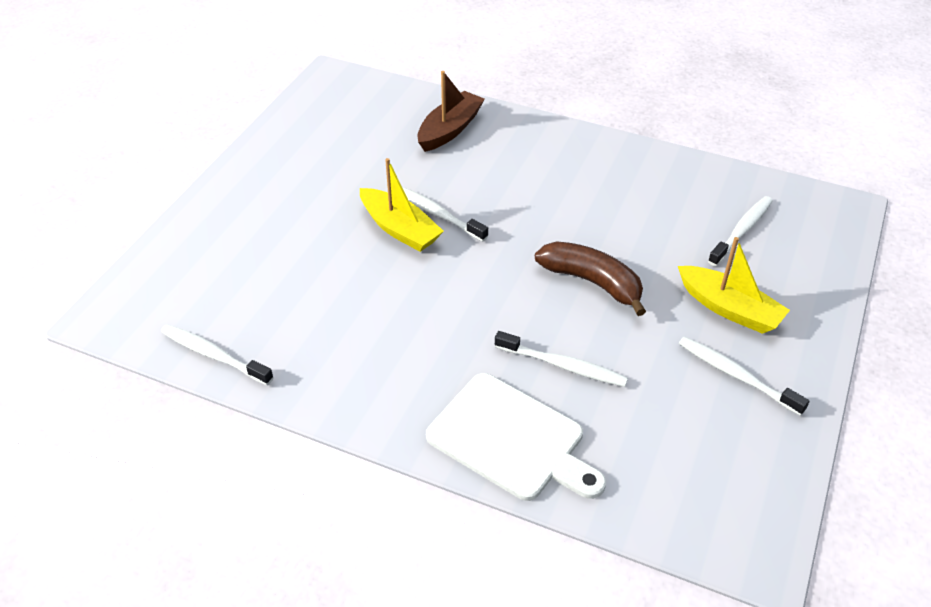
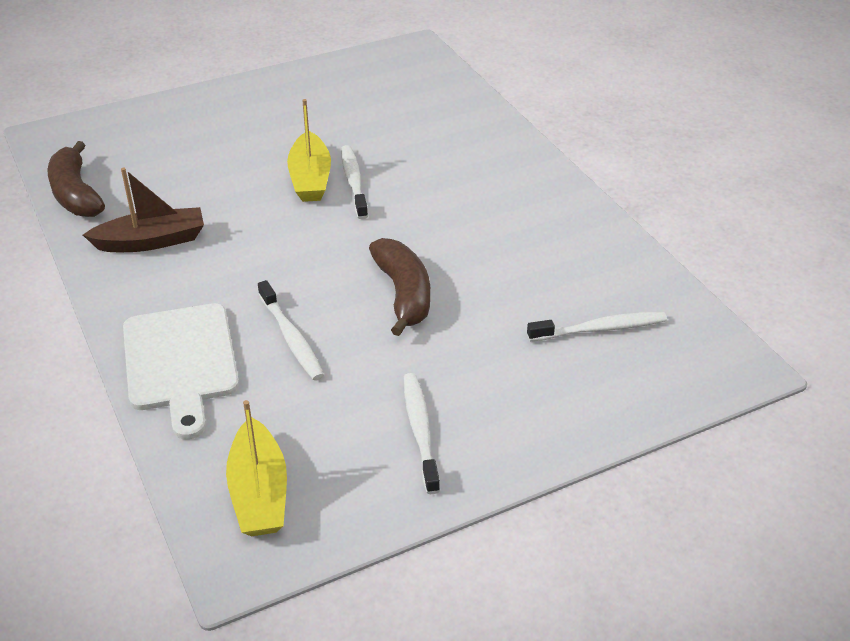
camera: 40 degrees right, 5 degrees down
(214, 355) = (75, 194): white toothbrush -> brown banana
(450, 130) = (453, 127): brown boat -> brown boat (151, 241)
(729, 308) = (492, 380): yellow boat -> yellow boat (259, 492)

